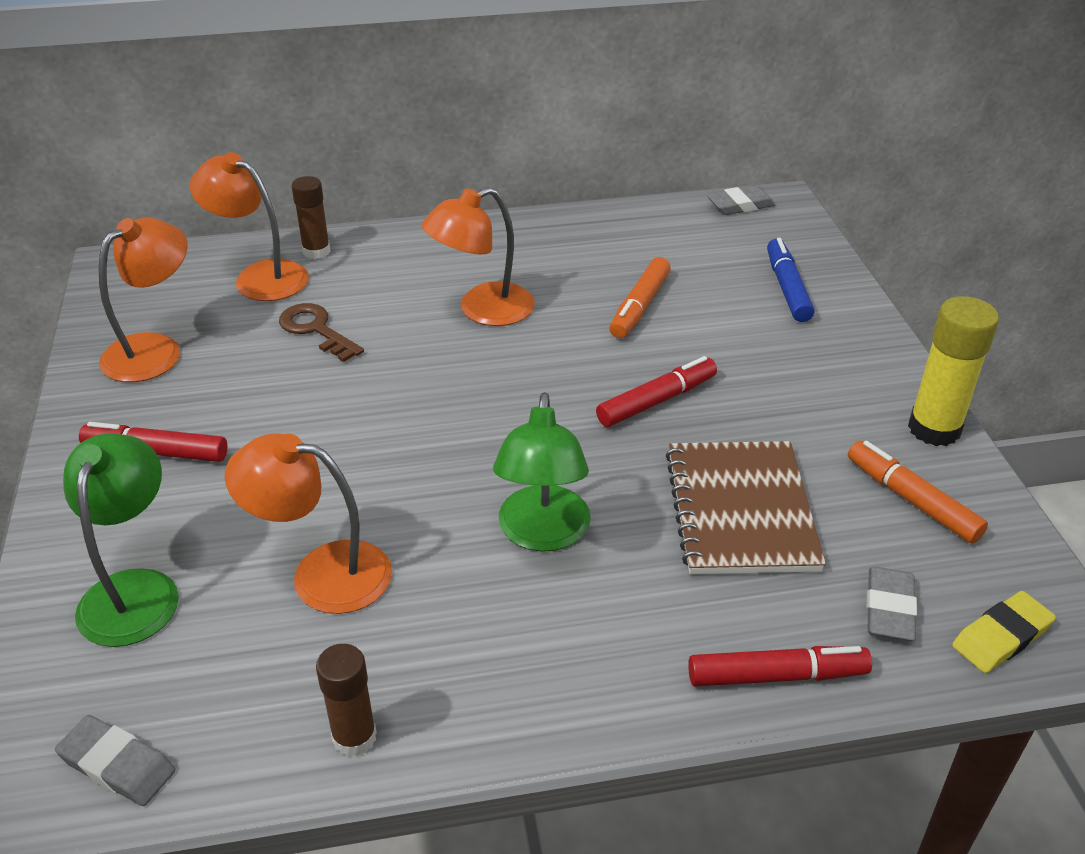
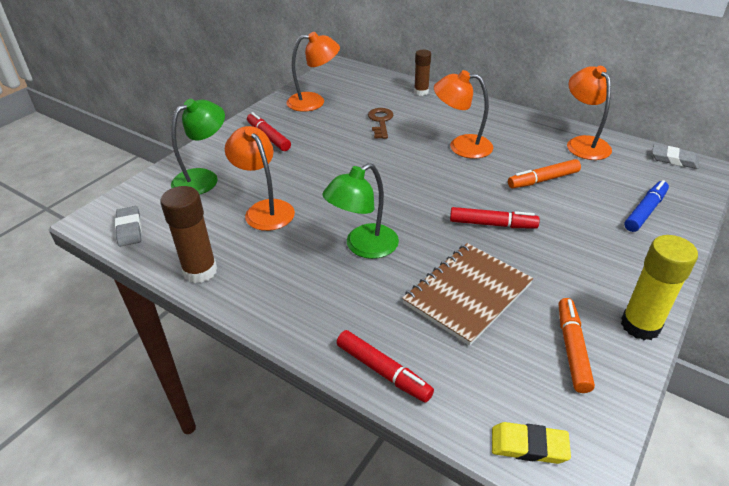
camera: 45 degrees right, 0 degrees up
(260, 276) = (386, 92): orange lamp -> orange lamp (583, 143)
(354, 737) = (200, 271): brown glue stick -> brown glue stick, size x1.53
(889, 608) = (482, 386): grey eraser -> none

